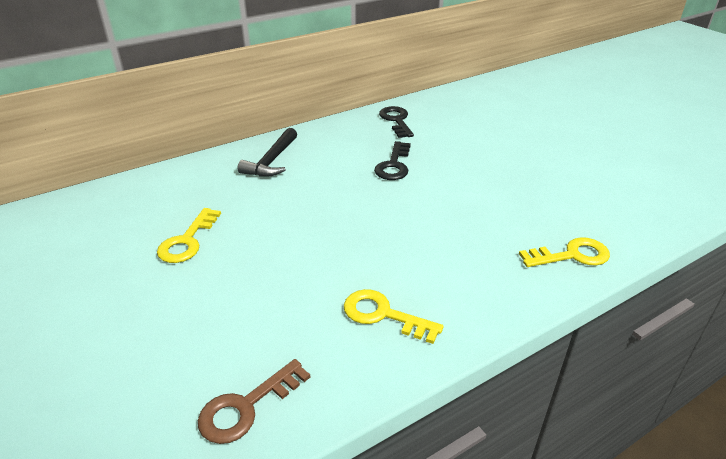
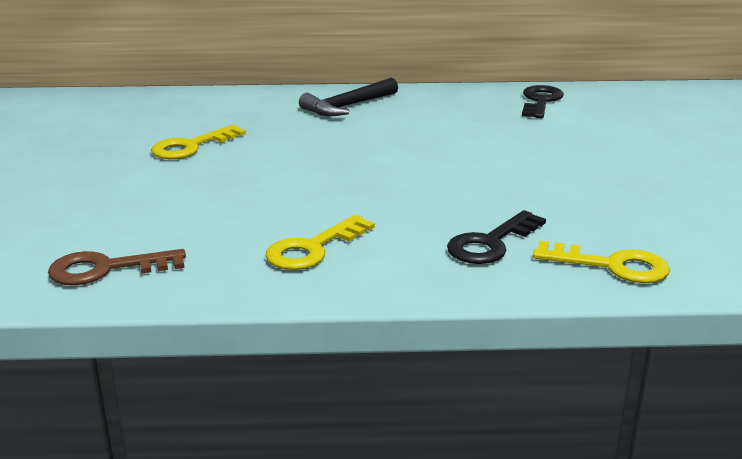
camera: 30 degrees right, 10 degrees down
(383, 315) = (313, 248): yellow key -> yellow key turned 105 degrees counterclockwise
(394, 165) = (484, 138): black key -> black key (491, 243)

